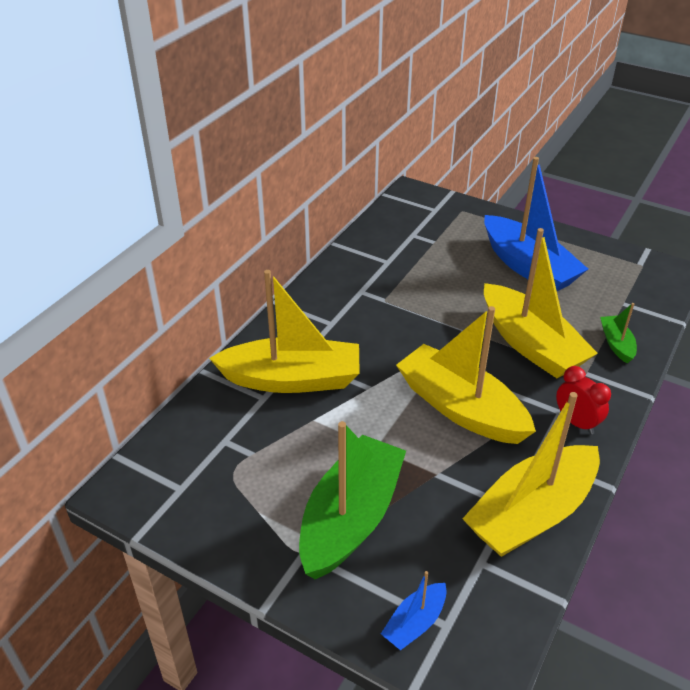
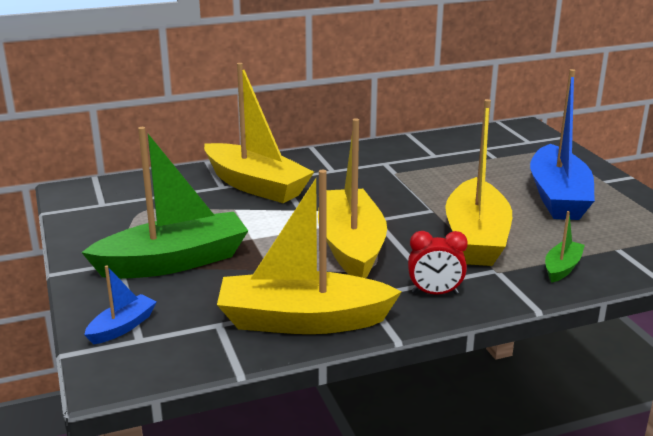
camera: 40 degrees right, 15 degrees down
(415, 623) = (122, 327): blue boat -> blue boat turned 135 degrees clockwise
(576, 422) = (435, 293): red clock -> red clock turned 90 degrees clockwise

